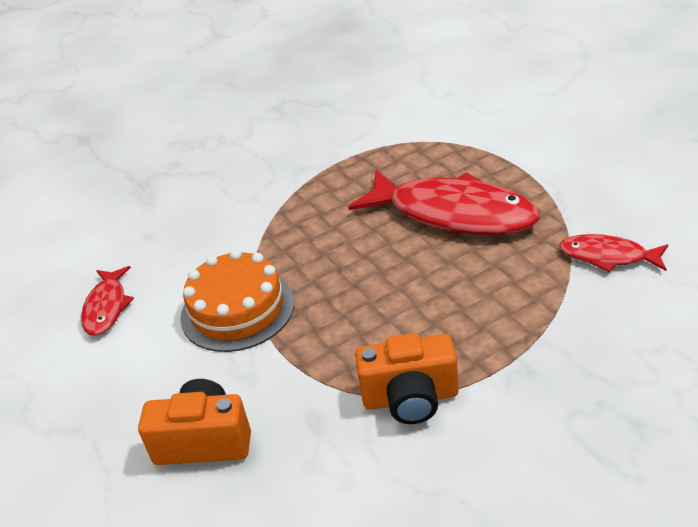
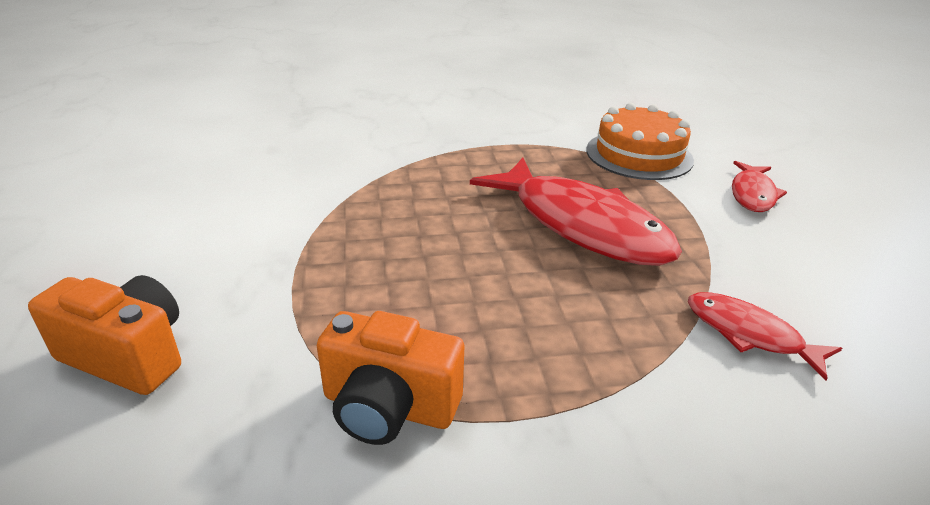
camera: 15 degrees right, 5 degrees down
(107, 307) = (177, 192): red fish -> red fish (752, 194)
(237, 309) = (288, 237): orange cake -> orange cake (639, 155)

